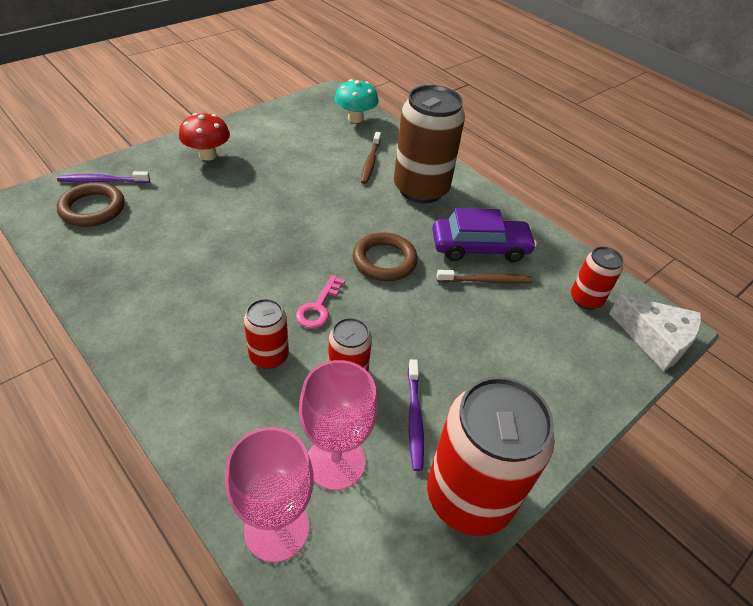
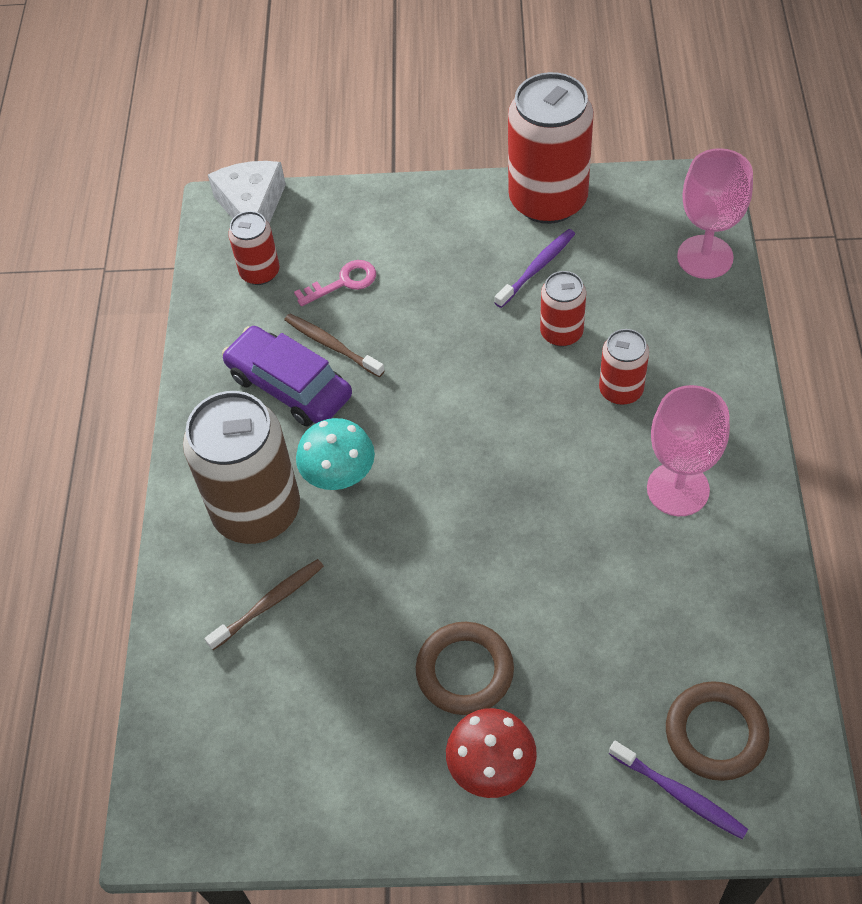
camera: 130 degrees left, 10 degrees up
(318, 307) = (533, 414): pink key -> pink key (343, 282)
(335, 462) = (628, 273): pink goblet -> pink goblet (678, 489)
(355, 118) = (190, 725): turquoise mushroom -> turquoise mushroom (339, 475)
(384, 260) = (412, 430): brown ring -> brown ring (464, 671)

